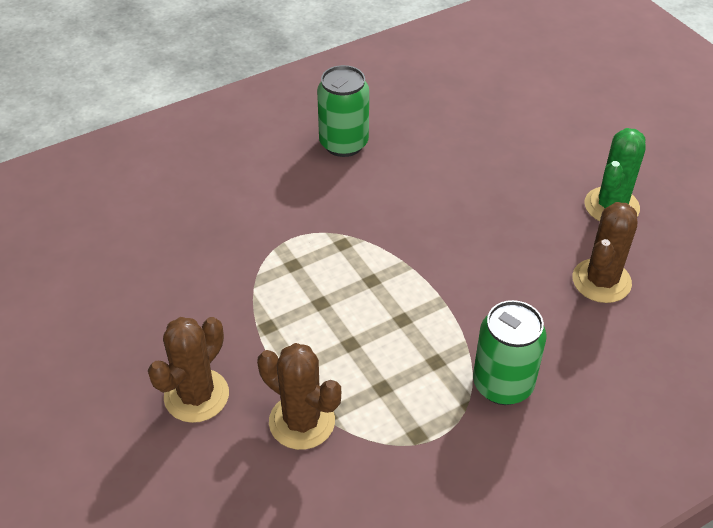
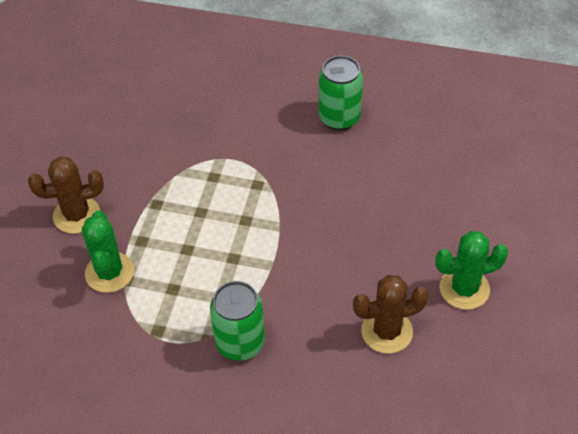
camera: 45 degrees right, 5 degrees up
(302, 421) = (109, 272): brown cactus -> green cactus

